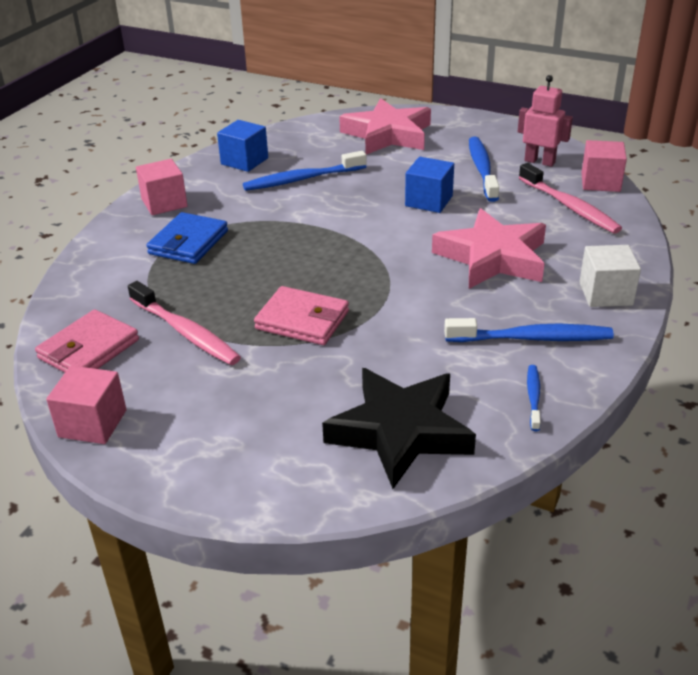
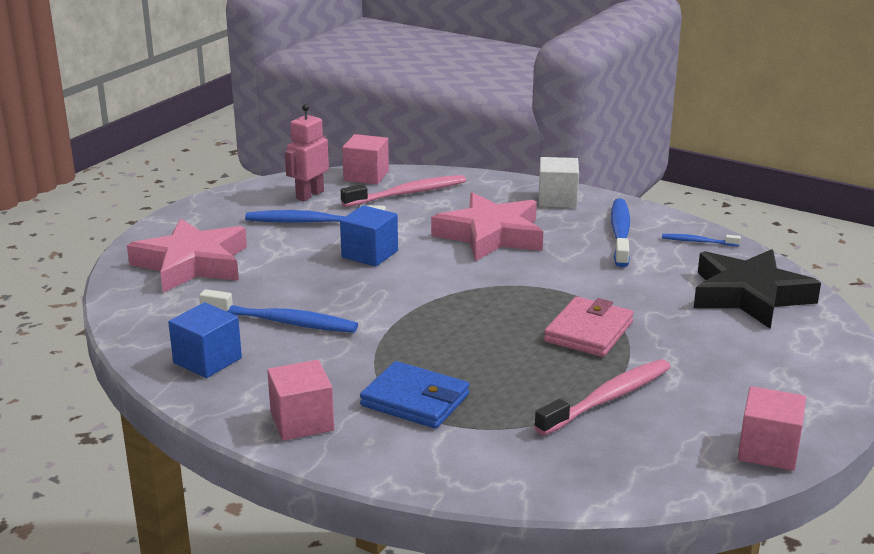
camera: 85 degrees left, 10 degrees down
(89, 349) = (640, 462): pink wallet -> none
(302, 179) = (282, 322): blue toothbrush -> blue toothbrush turned 60 degrees counterclockwise

